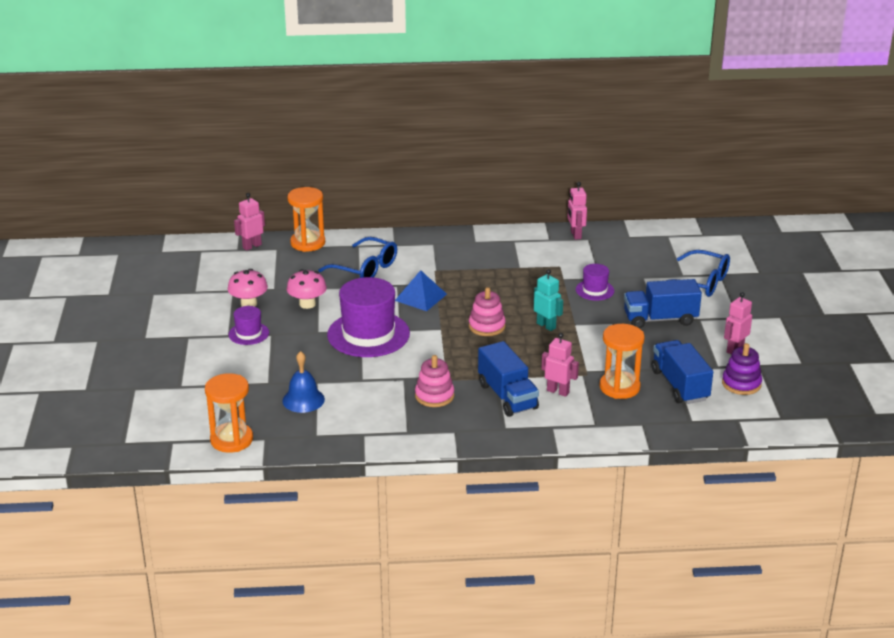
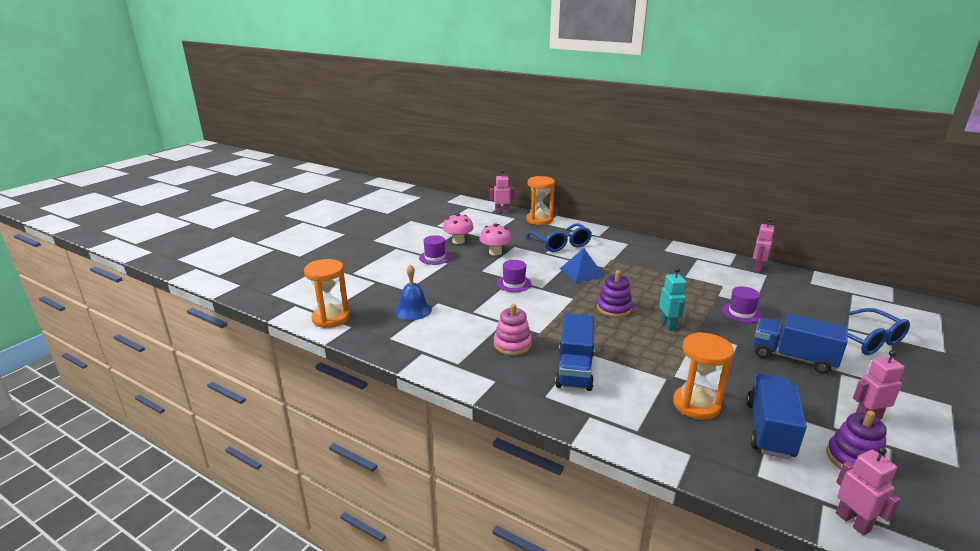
camera: 35 degrees right, 5 degrees down
(368, 334) = (514, 283): purple hat -> purple hat, size x0.49
(487, 326) = (614, 308): pink stacking toy -> purple stacking toy
(558, 391) = (627, 384): pink robot -> pink robot (853, 522)

